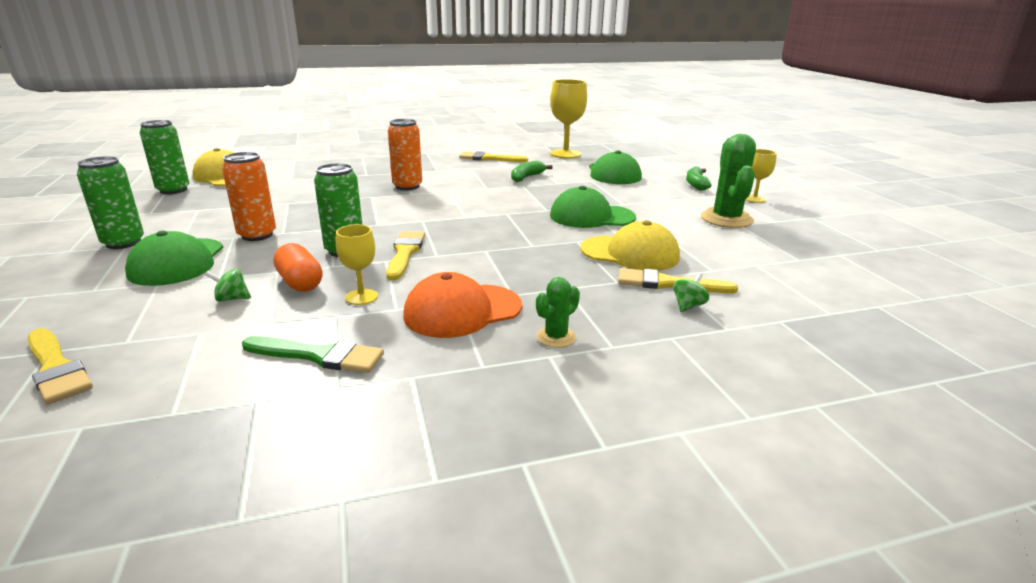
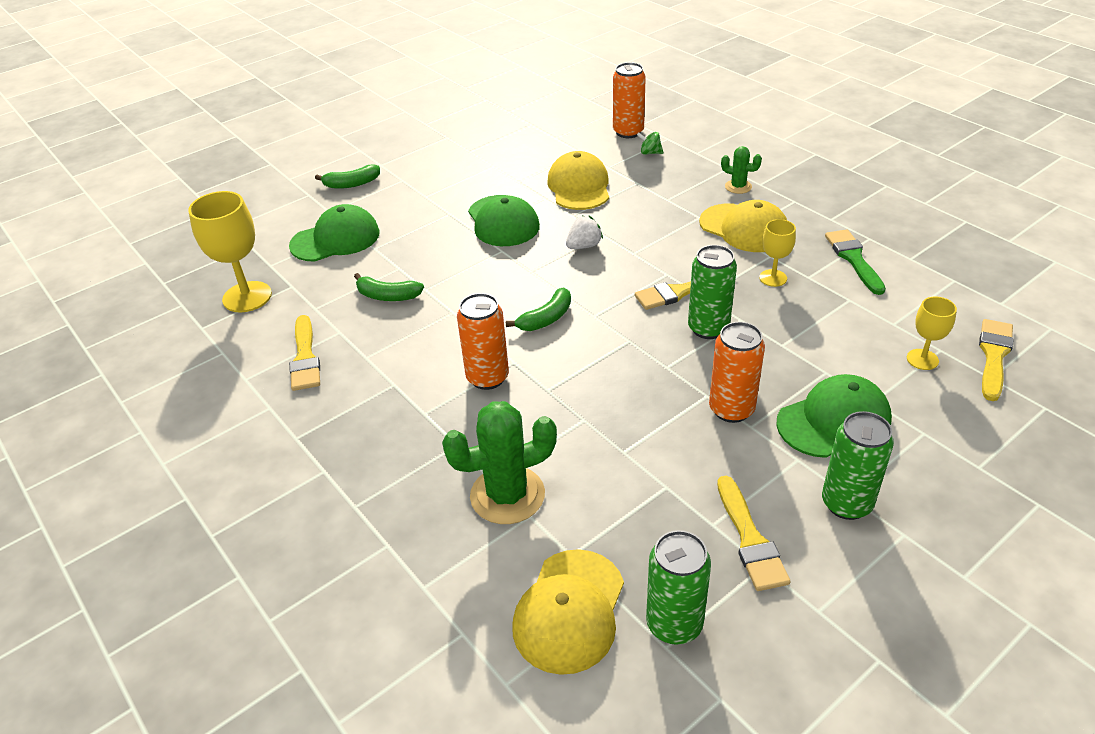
camera: 110 degrees left, 15 degrees up
(232, 299) = (844, 339): green spinning top -> none
(300, 283) = (786, 320): orange capsule -> none
(441, 207) = (546, 318): none -> green banana
(462, 311) = (744, 228): orange cap -> yellow cap
(520, 235) = (584, 246): none -> white strawberry
(668, 283) = (622, 164): yellow brush -> yellow brush (750, 539)
(726, 219) = (458, 157): green cactus -> green cactus (507, 495)
(754, 199) = (387, 150): yellow goblet -> yellow goblet (922, 359)
(757, 307) = (628, 132): none -> orange can

